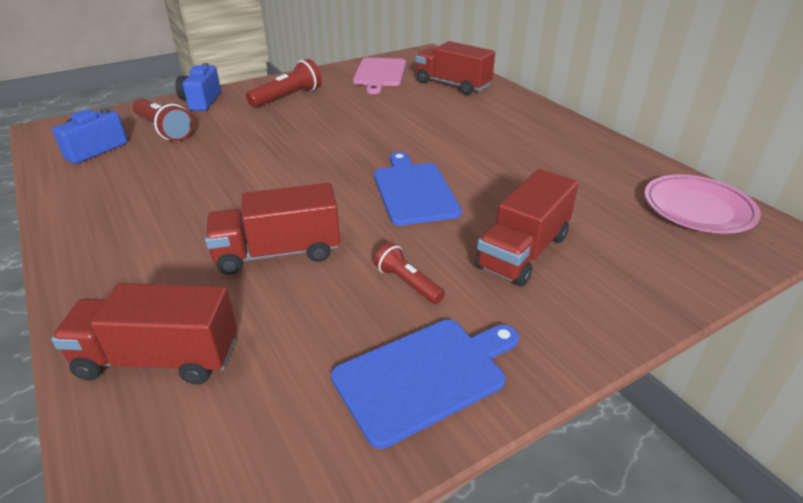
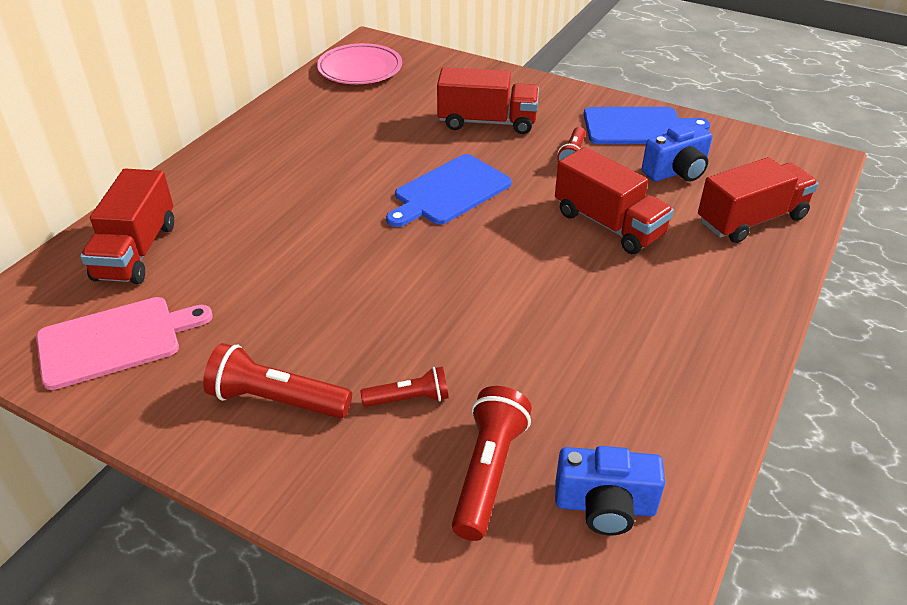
camera: 120 degrees left, 5 degrees up
(159, 358) = (751, 220): red truck -> red truck turned 90 degrees counterclockwise
(201, 101) = (360, 504): blue camera -> blue camera (676, 172)
(237, 124) = (409, 399): none -> red flashlight
(425, 376) = (638, 127): blue cutting board -> blue cutting board turned 150 degrees clockwise

